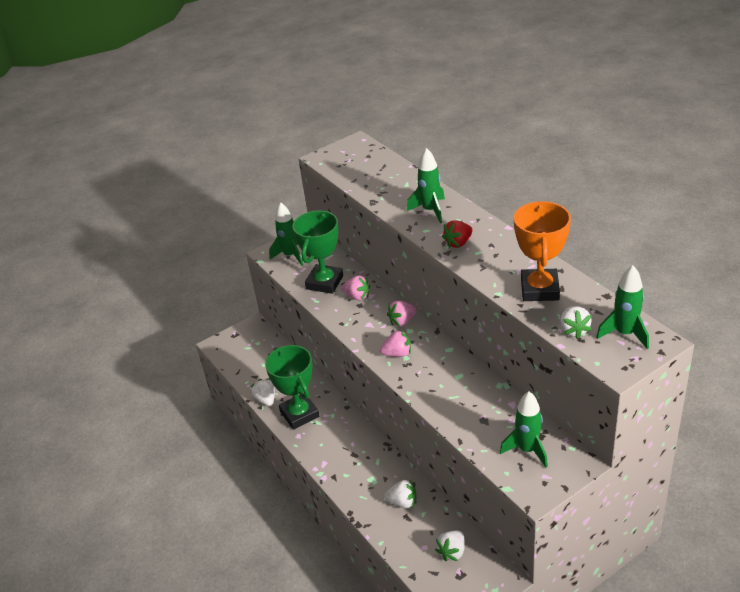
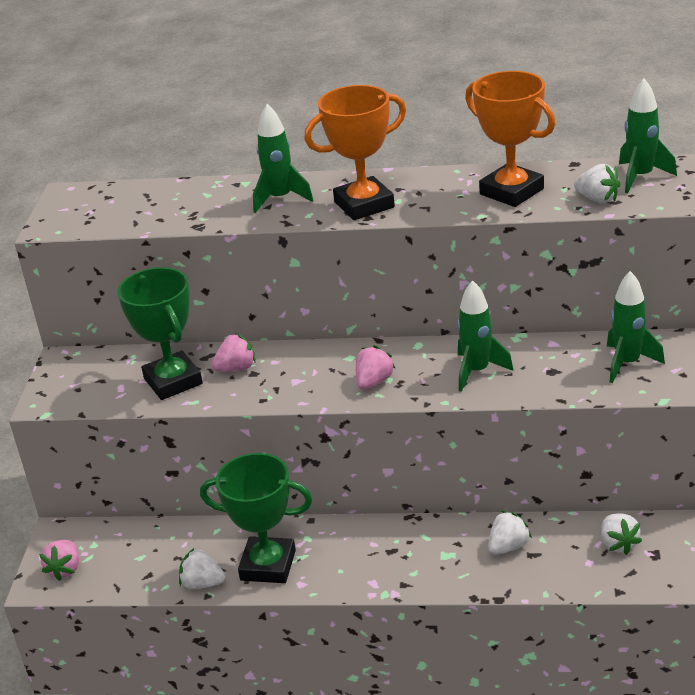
camera: 50 degrees left, 5 degrees down
(290, 255) = (80, 386): green rocket -> green rocket (477, 371)
(402, 321) = (327, 355): pink strawberry -> pink strawberry (65, 569)
(458, 243) = (364, 205): red strawberry -> orange trophy

